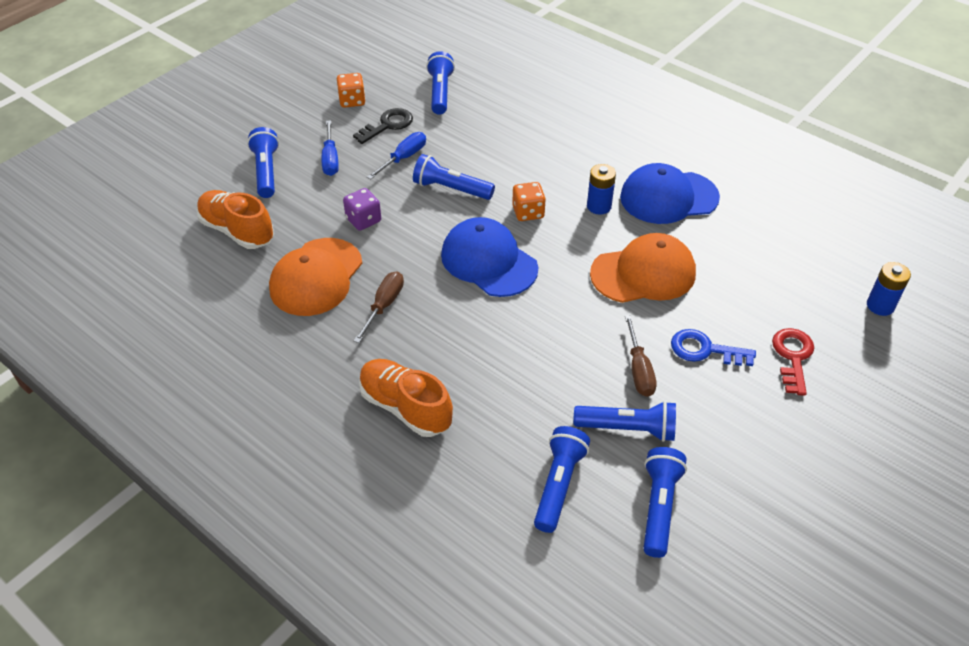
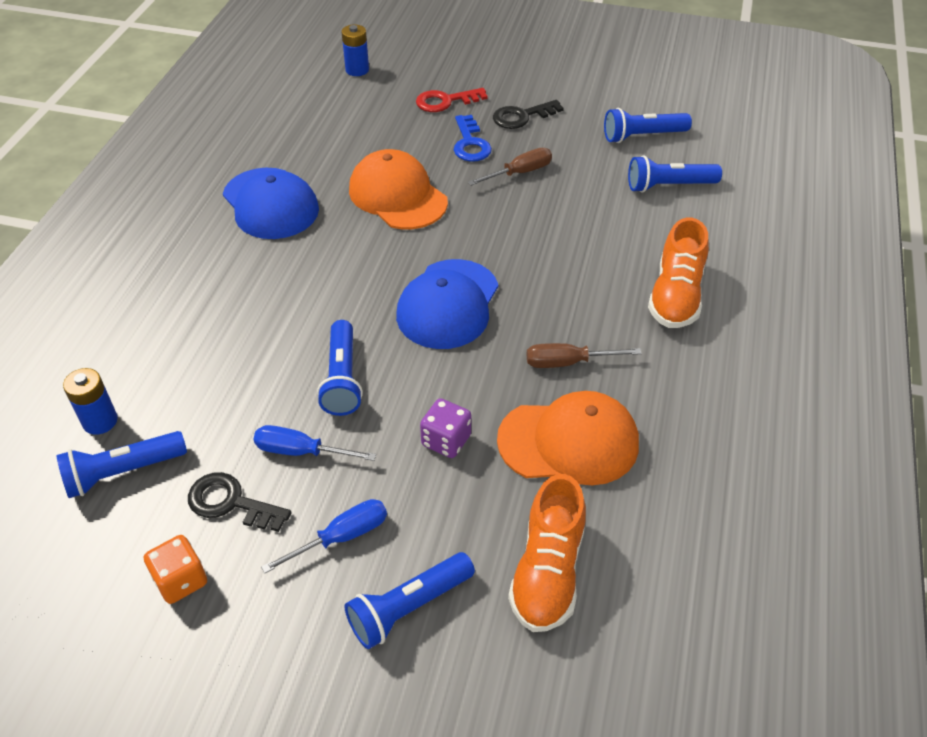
camera: 115 degrees left, 0 degrees up
(528, 212) = (350, 298): orange dice -> none
(599, 206) = (311, 248): blue battery -> blue battery (100, 421)
(627, 429) = (586, 165): blue flashlight -> none
(740, 411) = (522, 117): none -> black key

